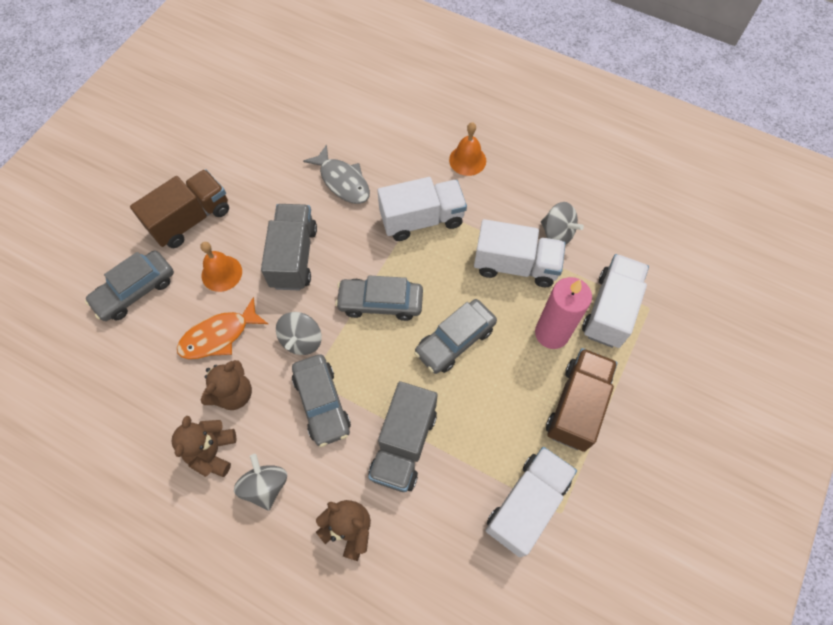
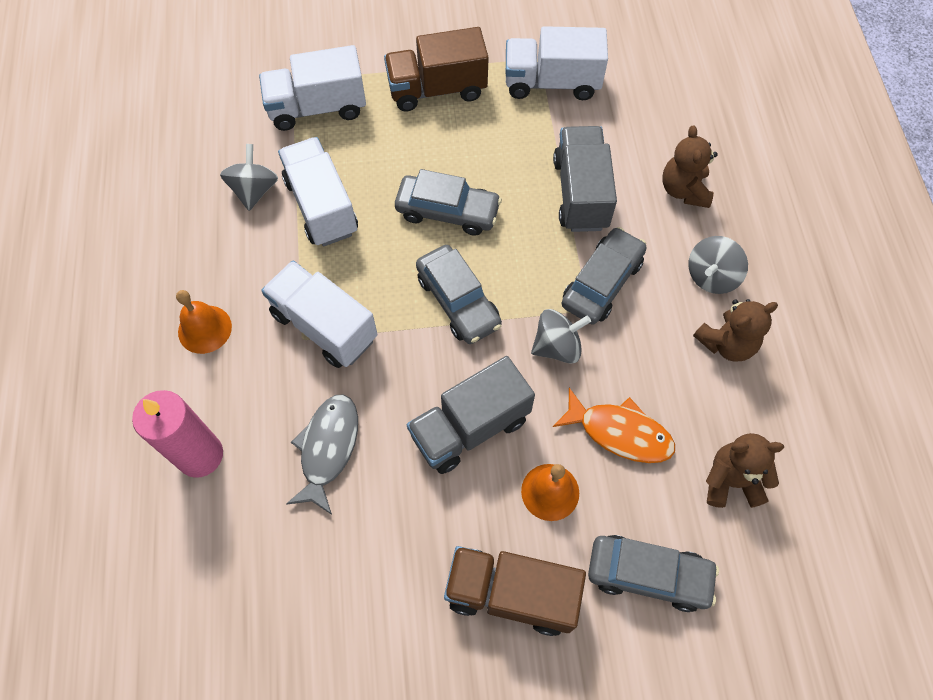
camera: 125 degrees left, 0 degrees up
(233, 393) = (662, 368): brown teddy bear -> brown teddy bear (731, 481)
(404, 444) = (580, 193): grey truck -> grey truck turned 75 degrees counterclockwise
(551, 333) = (378, 140): pink candle -> pink candle (200, 455)

